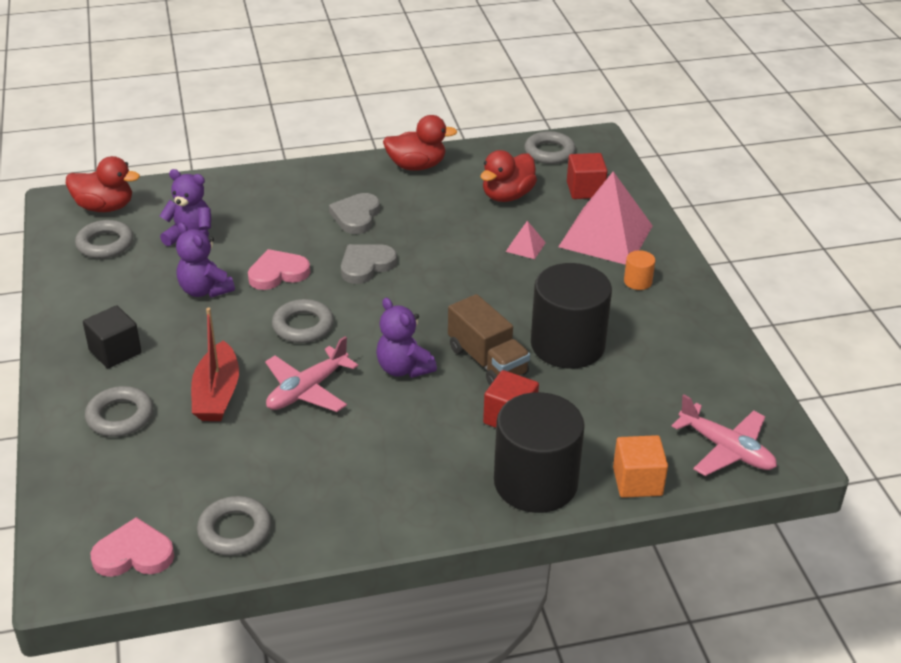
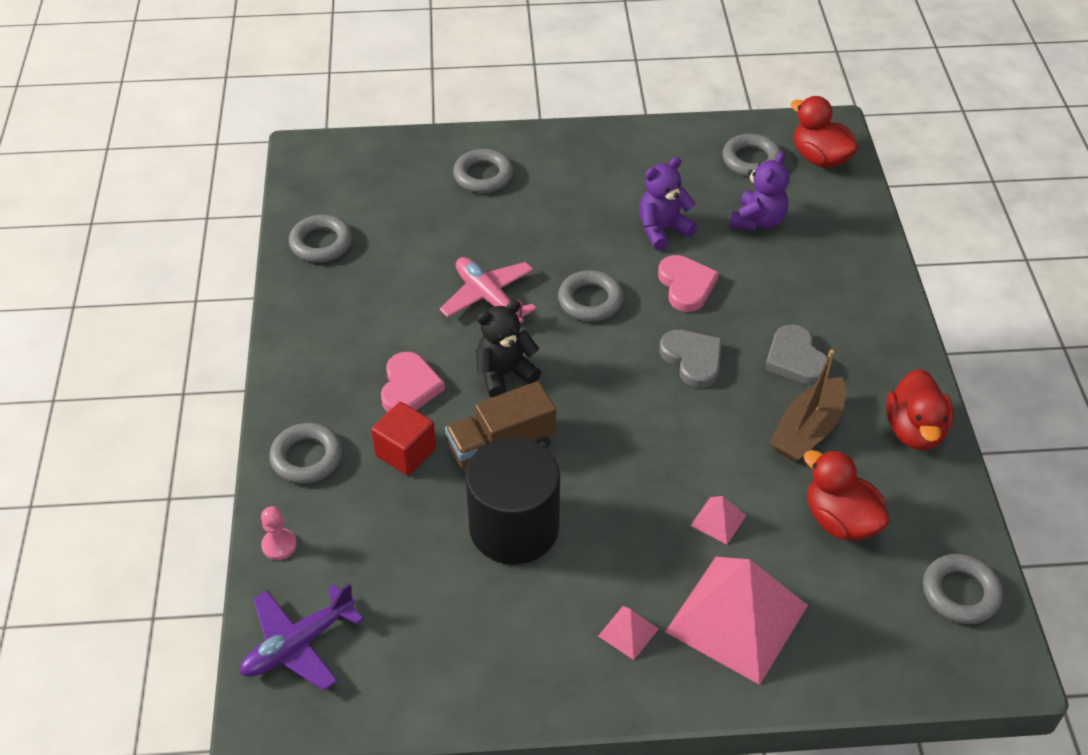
camera: 100 degrees right, 10 degrees up
(105, 207) = (820, 158): red duck -> red duck turned 120 degrees clockwise
(115, 351) = (574, 171): black cube -> none
(134, 554) = (317, 186): pink heart -> pink heart (409, 387)
(217, 394) = (498, 236): red boat -> none
(356, 216) = (795, 359): grey heart -> grey heart turned 135 degrees counterclockwise
(403, 368) = (505, 374): purple teddy bear -> black teddy bear
(428, 210) = (807, 430): none -> brown boat
(535, 482) = (307, 457): black cylinder -> grey ring
(585, 190) = (856, 618): red cube -> none
(637, 281) = (628, 632): orange cylinder -> pink pyramid
(637, 481) = (279, 545): orange cube -> pink pawn
(726, 449) = (298, 645): pink plane -> purple plane

